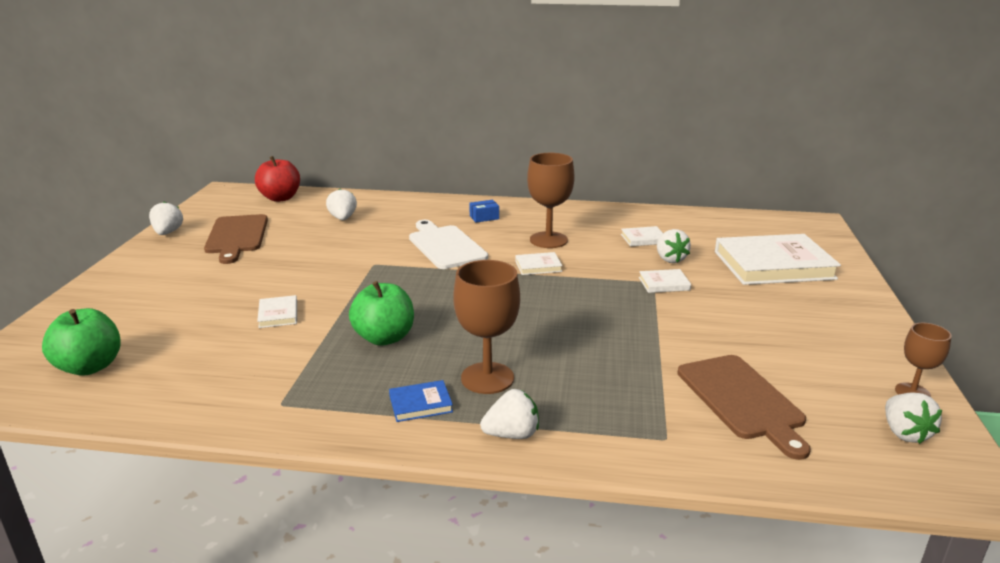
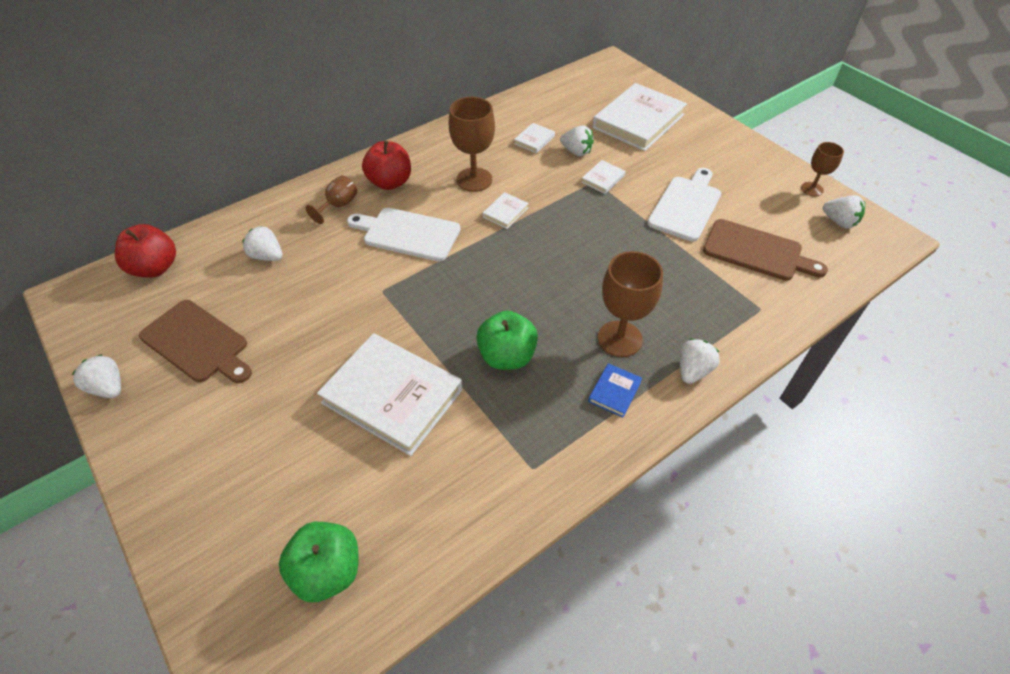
camera: 45 degrees left, 25 degrees up
(278, 314) = (392, 396): white book -> white book, size x2.33
(428, 214) = (338, 205): none -> brown goblet
(484, 217) = (390, 182): blue box -> red apple
(719, 335) = (686, 206): none -> white cutting board

